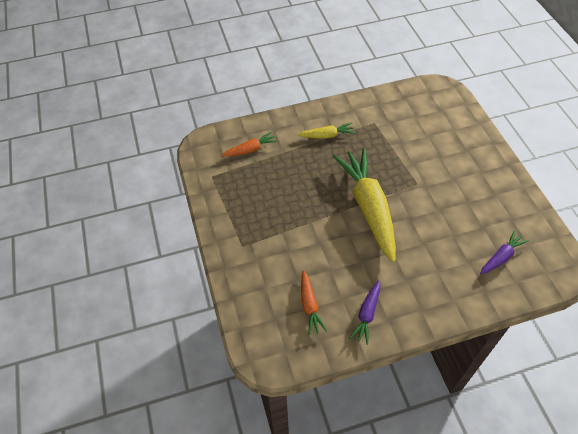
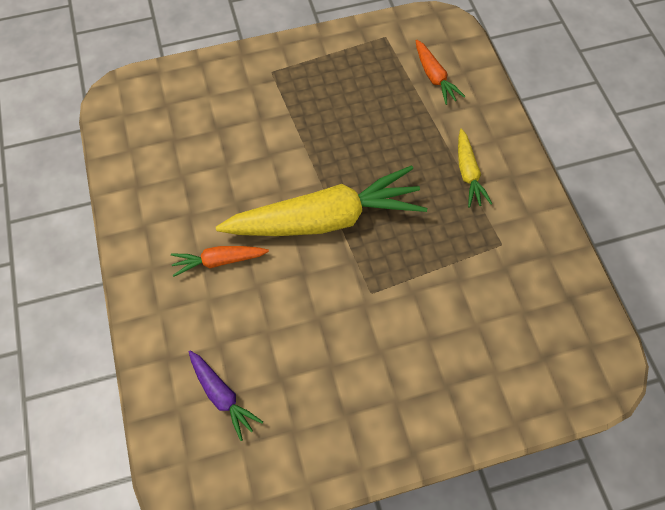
camera: 90 degrees right, 10 degrees up
(310, 306) = (177, 140): orange carrot -> orange carrot (218, 261)
(367, 314) = (155, 201): purple carrot -> none

